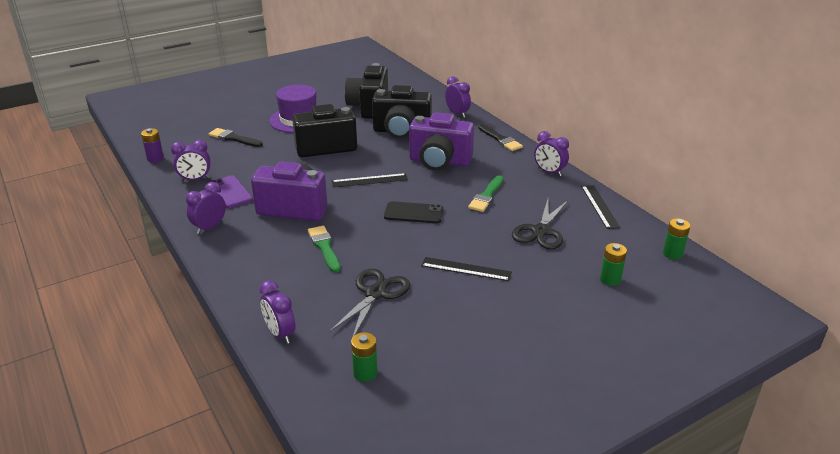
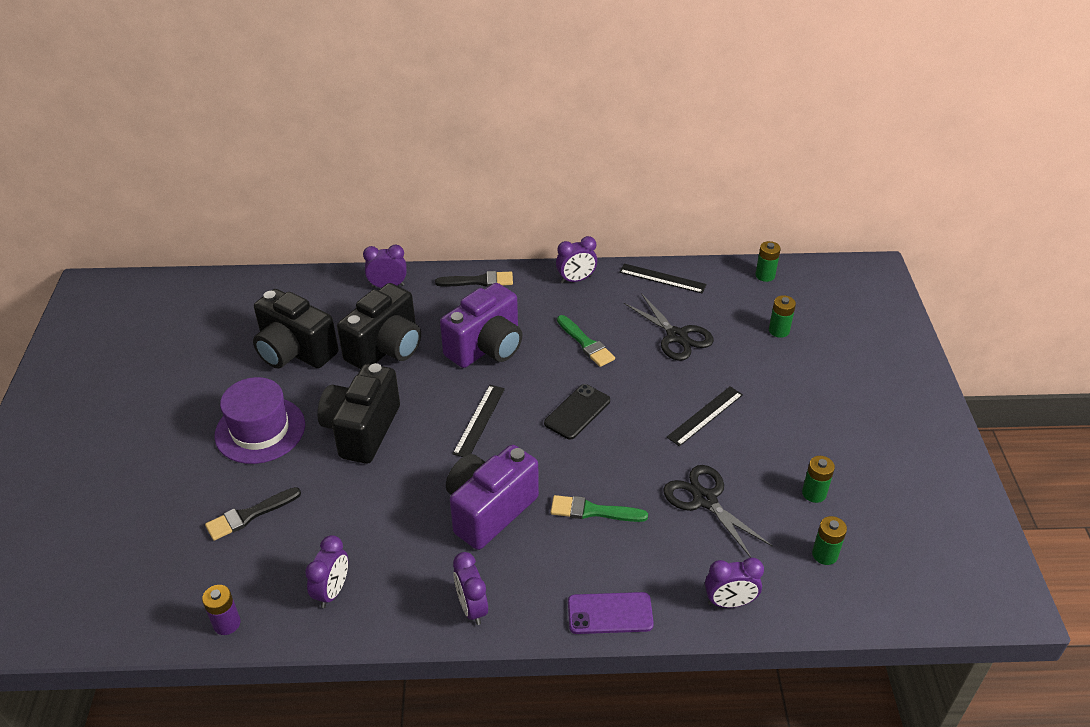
camera: 60 degrees left, 10 degrees up
(230, 192) = (399, 562): purple phone -> purple phone (610, 613)
(430, 349) = (814, 493): none -> green battery

